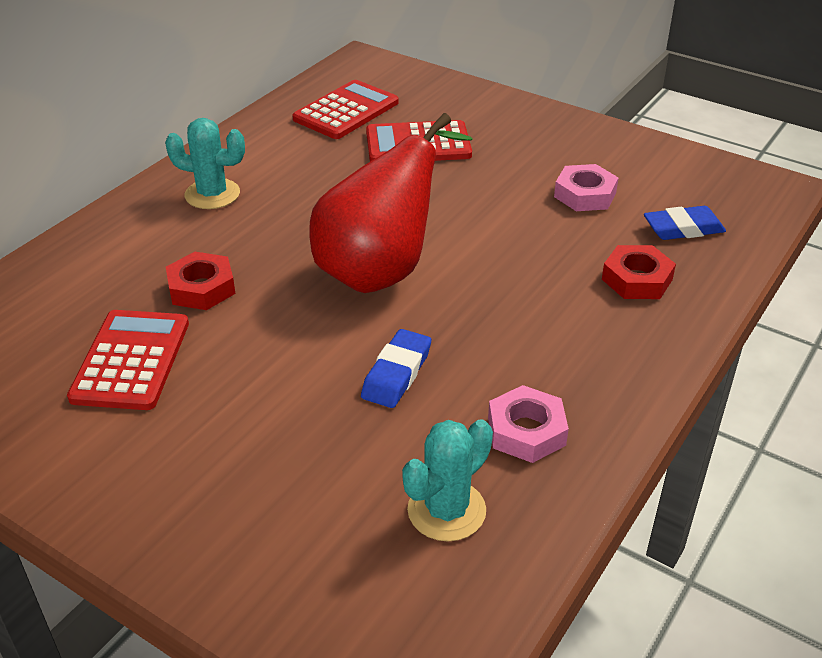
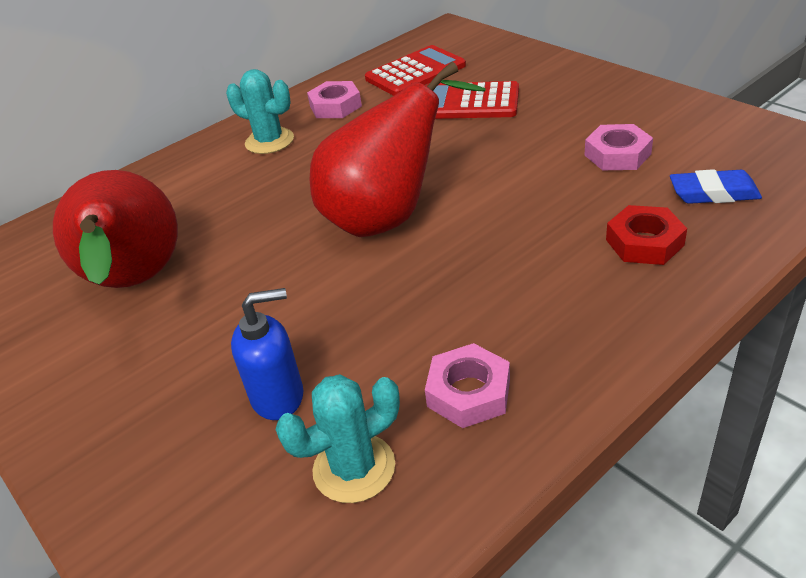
camera: 20 degrees right, 0 degrees up
(131, 360) = (136, 283): red calculator -> red pear
(202, 288) = (224, 223): red nut -> none
(271, 151) = (335, 106): none -> pink nut
(344, 456) = (278, 396): none -> blue soap dispenser
(396, 373) = (362, 318): blue eraser -> none

